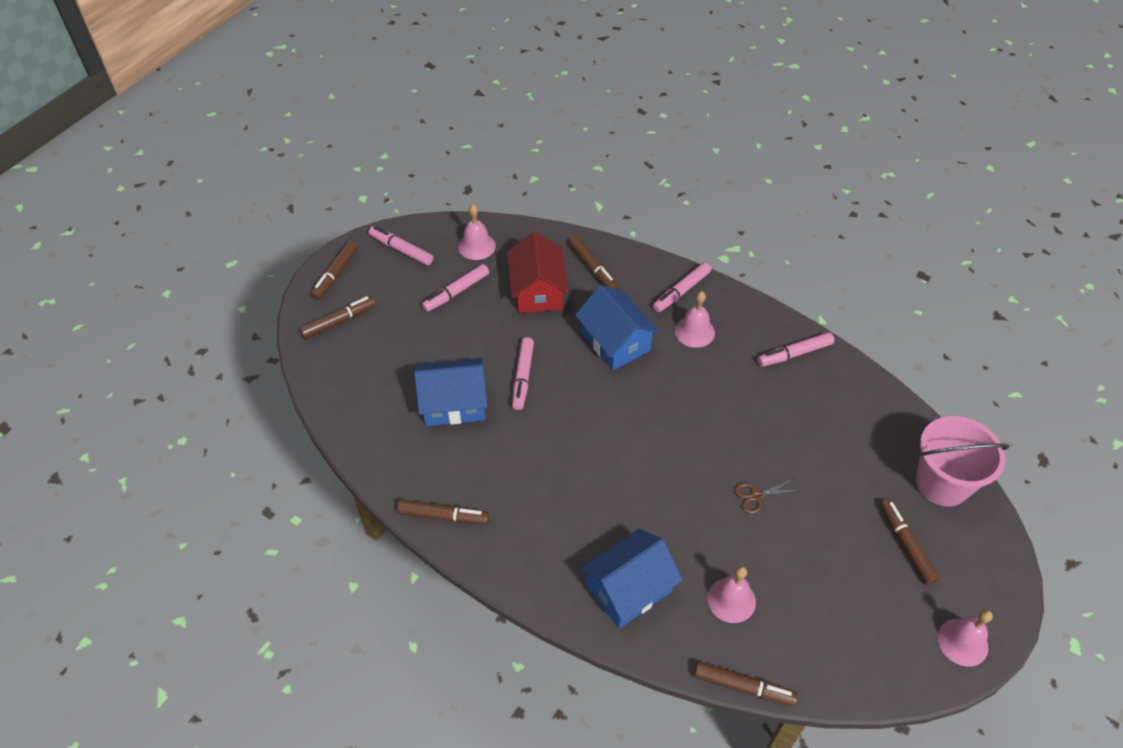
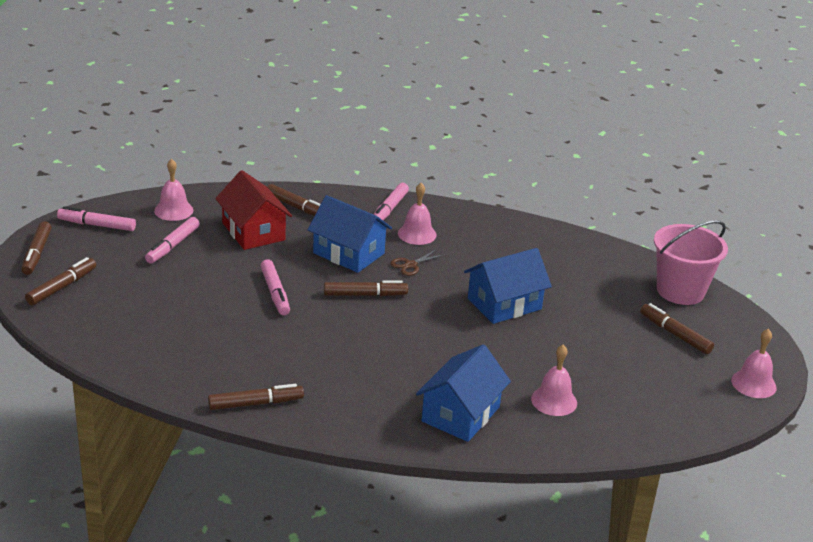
camera: 25 degrees left, 20 degrees down
(454, 403) = (218, 323): blue house -> blue house (504, 304)
(743, 687) = (598, 454): brown marker -> brown marker (365, 295)
(756, 496) = (535, 330): brown scissors -> brown scissors (411, 265)
(794, 354) = (512, 233): pink marker -> none

